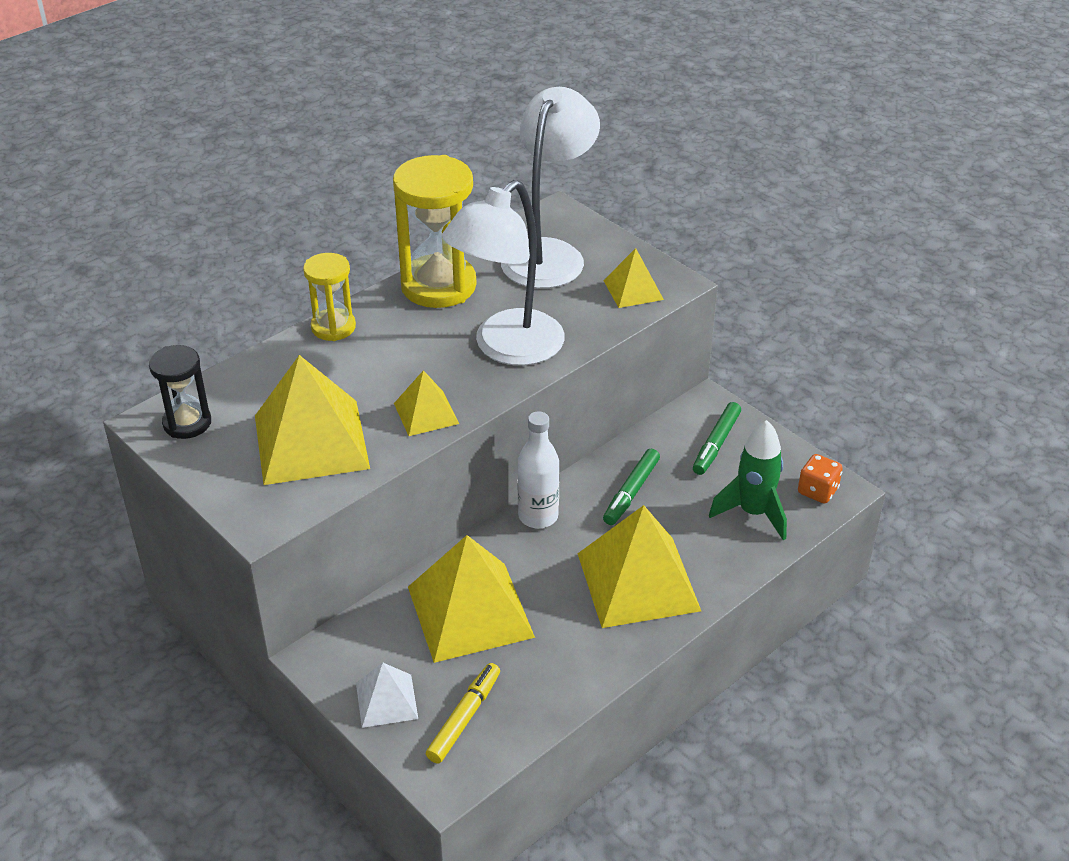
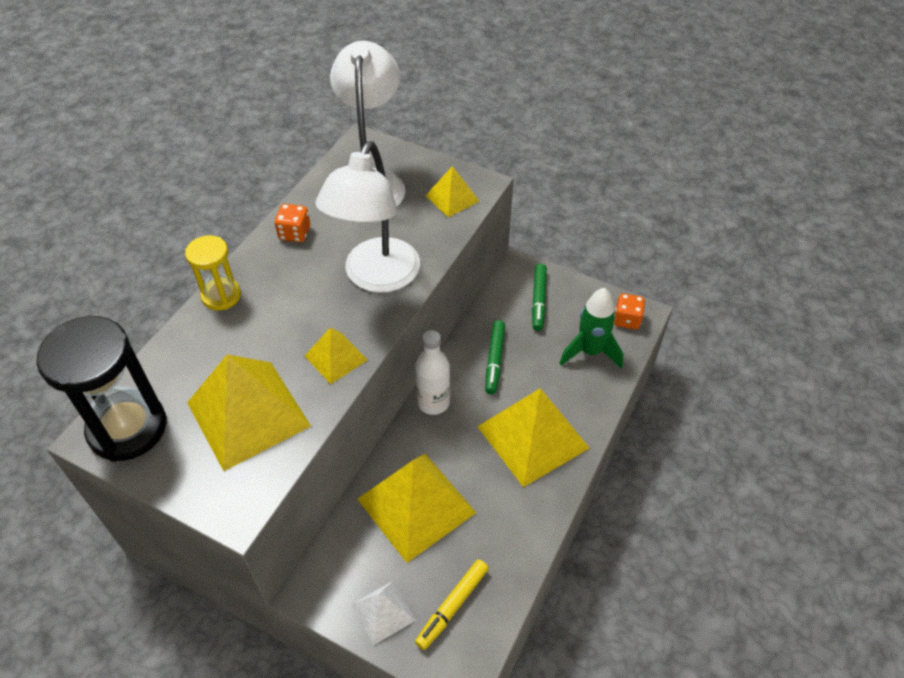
camera: 20 degrees left, 10 degrees up
(187, 423) = (127, 428): black hourglass -> black hourglass, size x1.75
(438, 286) = (294, 233): yellow hourglass -> orange dice
(464, 718) = (452, 606): yellow marker -> yellow marker turned 150 degrees counterclockwise

